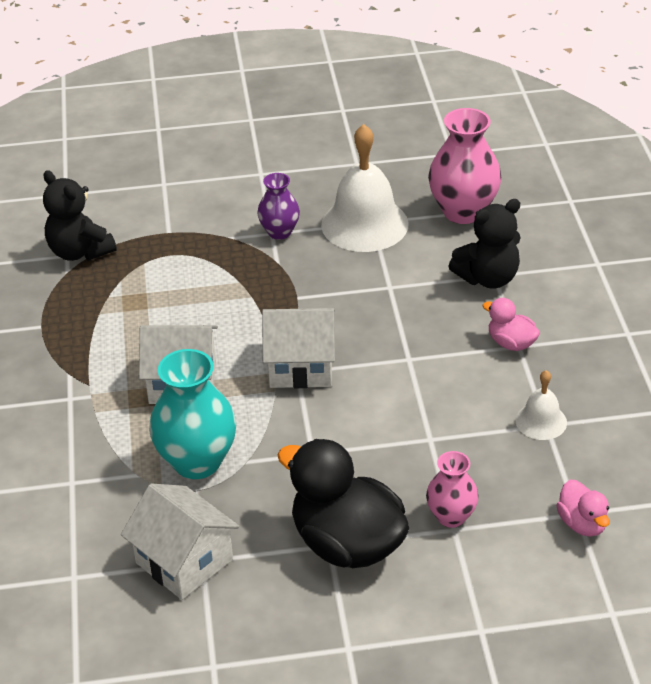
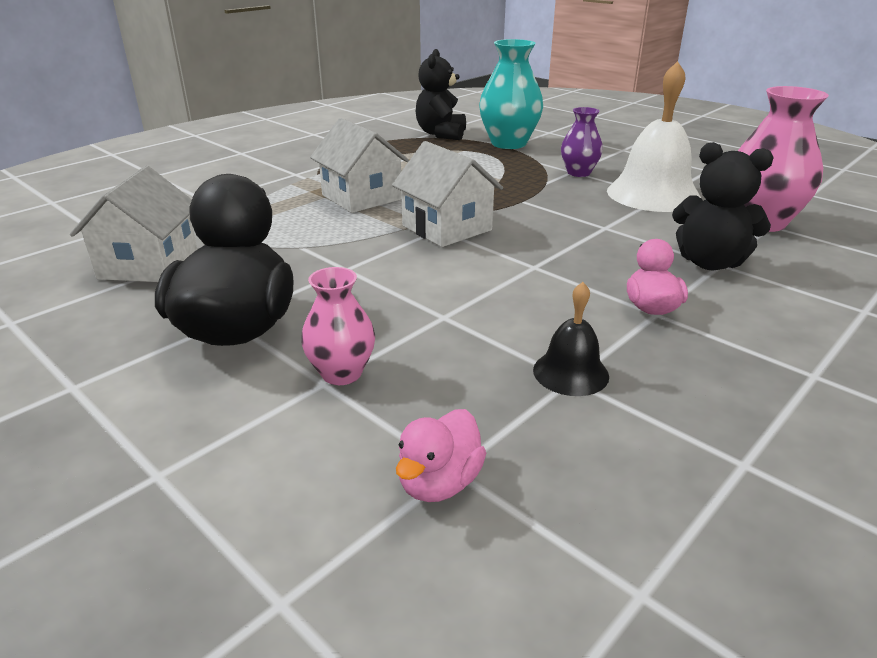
camera: 50 degrees right, 10 degrees down
(197, 462) = (278, 230): turquoise vase -> turquoise vase (508, 143)
(541, 421) = (570, 372): white bell -> black bell

